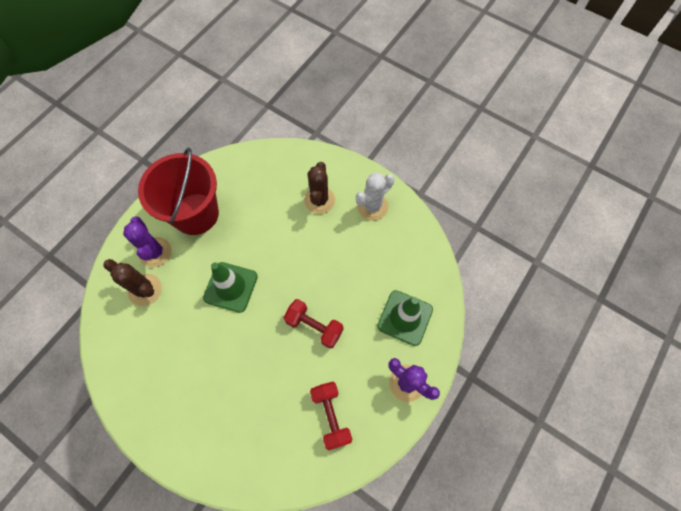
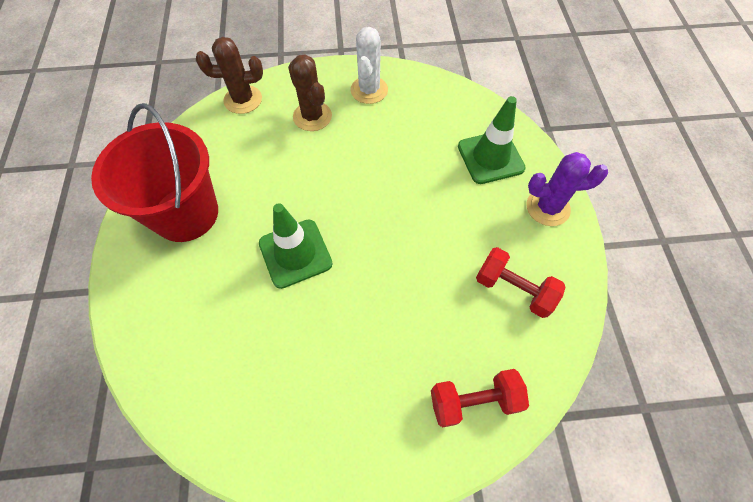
camera: 40 degrees left, 5 degrees down
(145, 290) = (194, 329): brown cactus -> brown cactus (243, 100)
(155, 252) = (171, 283): purple cactus -> none
(314, 326) = (418, 225): red dumbbell -> red dumbbell (474, 401)

